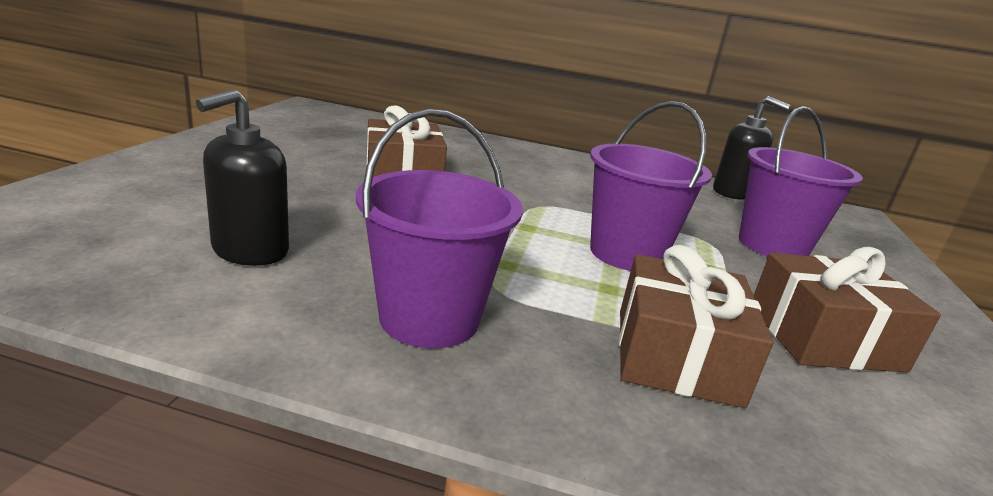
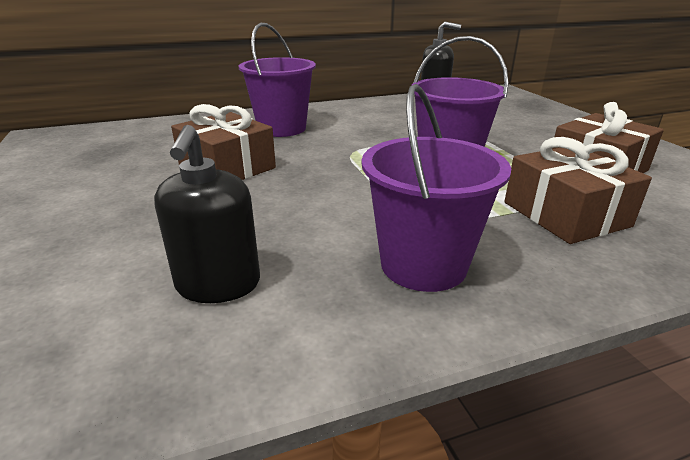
camera: 30 degrees left, 5 degrees up
(772, 245) = (500, 125): purple bucket -> purple bucket (282, 128)

